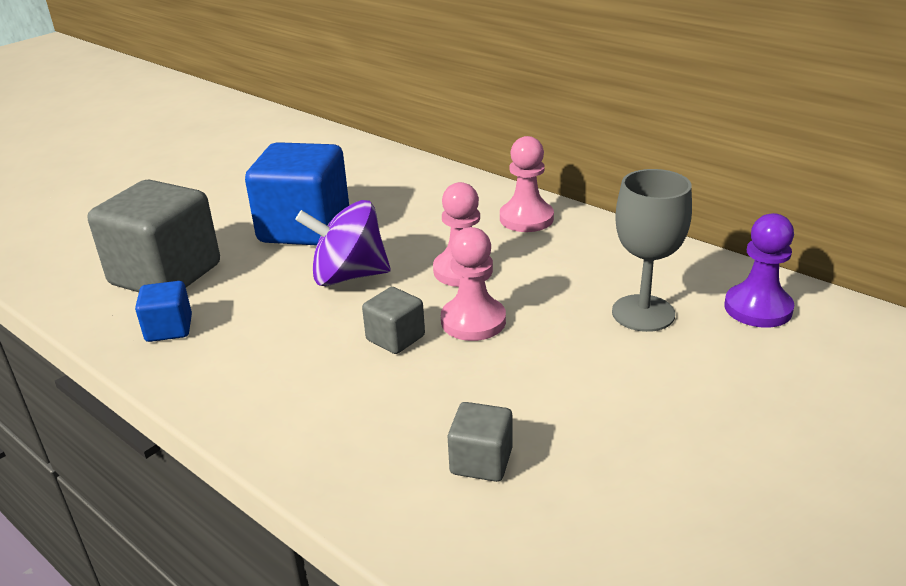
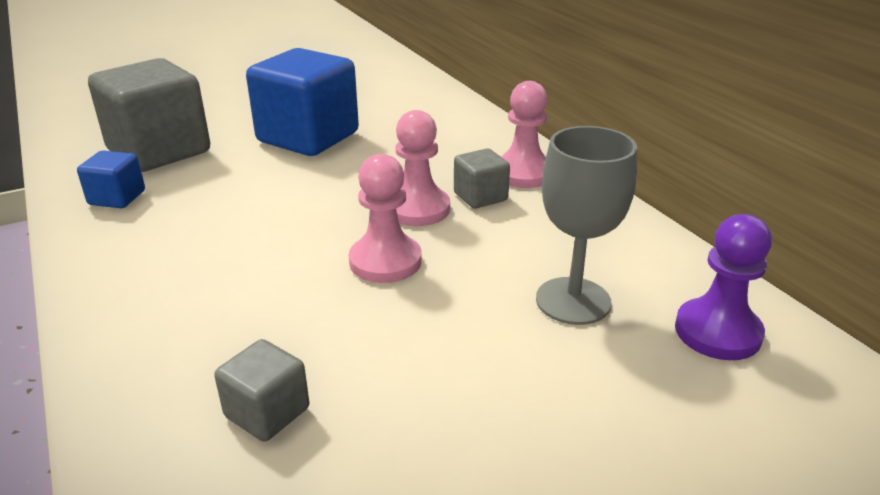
camera: 20 degrees right, 0 degrees up
(348, 276) = (307, 189): purple spinning top -> none
(395, 338) = (297, 258): grey cube -> grey cube (480, 197)

